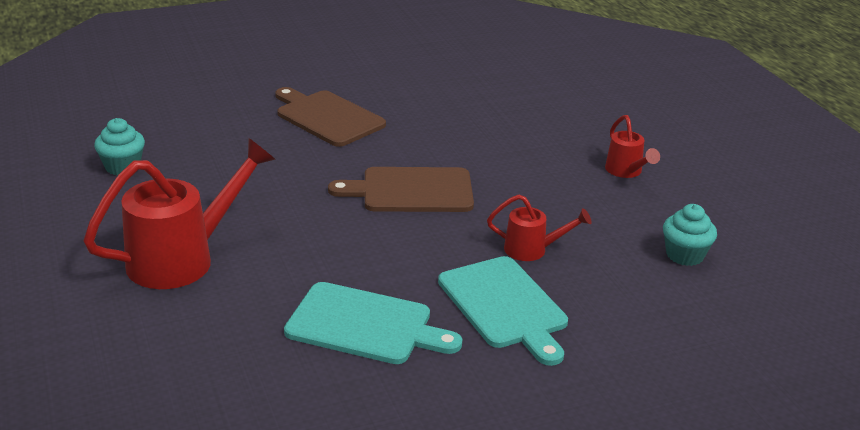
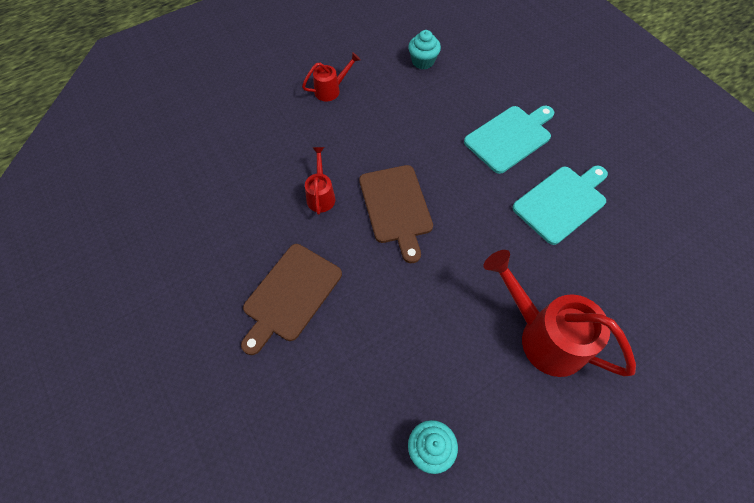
camera: 100 degrees left, 30 degrees up
(365, 325) = (562, 202): turquoise cutting board -> turquoise cutting board turned 45 degrees clockwise
(532, 250) = (446, 130): red watering can -> red watering can (321, 195)

